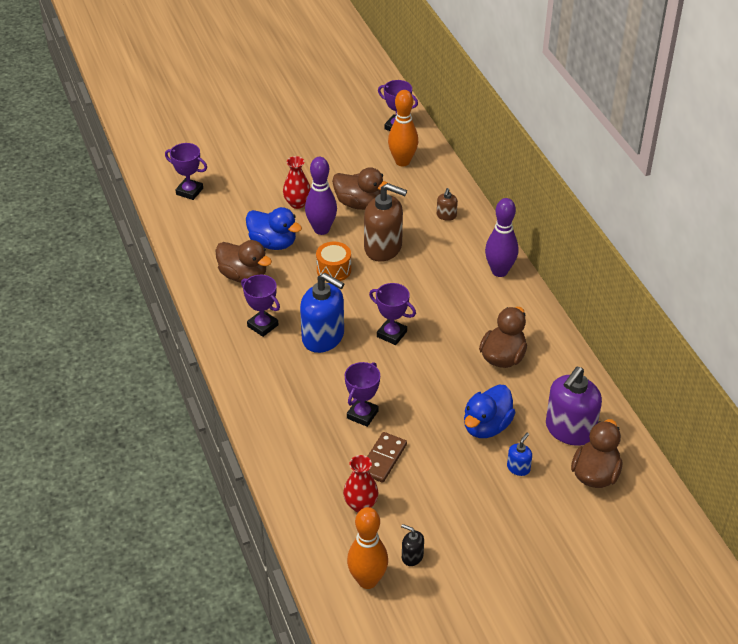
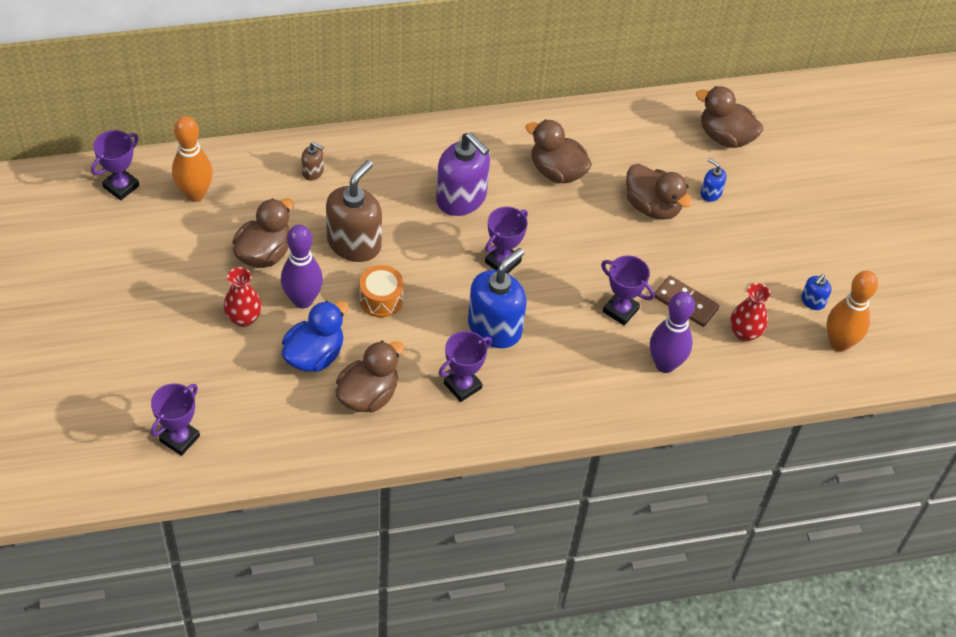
camera: 85 degrees left, 10 degrees up
(412, 556) = (812, 301): black soap dispenser -> blue soap dispenser
(486, 426) = (652, 206): blue duck -> brown duck
(499, 271) = (423, 144): purple bowling pin -> purple bowling pin (665, 364)
(569, 430) = (666, 141): purple soap dispenser -> purple soap dispenser (461, 198)

